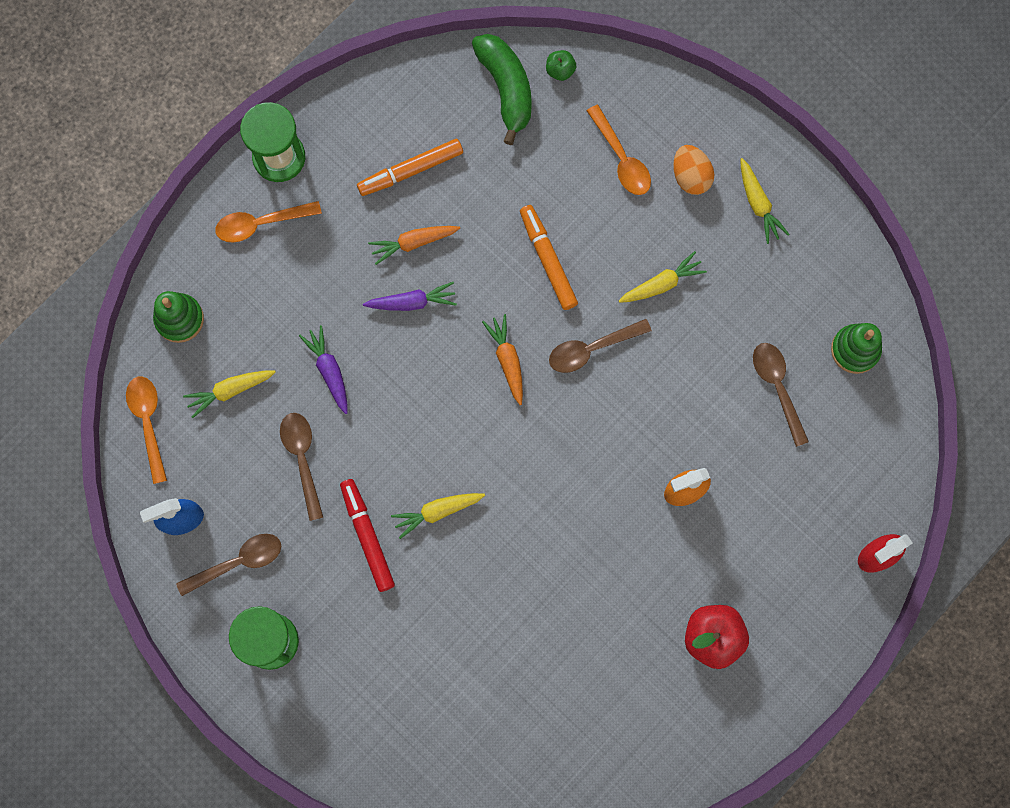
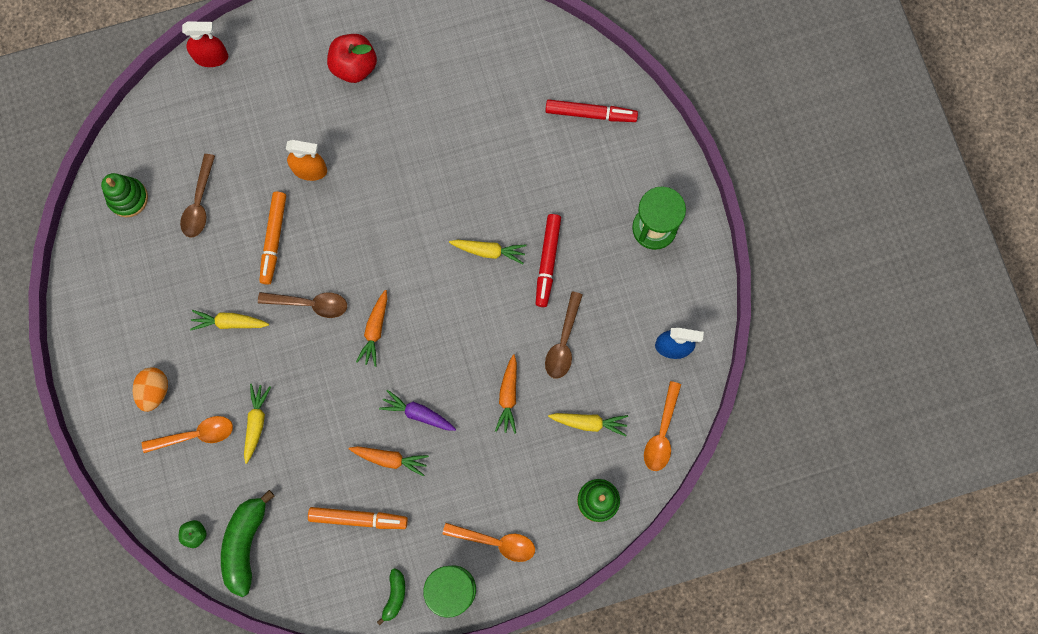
camera: 150 degrees left, 0 degrees up
(238, 562) = (648, 294): brown spoon -> none
(329, 371) = (508, 396): purple carrot -> orange carrot
(332, 121) = (394, 596): none -> green banana
(414, 736) = (590, 114): none -> red marker
(548, 260) = (299, 388): orange marker -> orange marker (274, 239)
(621, 158) = (196, 435): orange spoon -> orange spoon turned 75 degrees clockwise
(758, 204) = (121, 341): yellow carrot -> yellow carrot (256, 422)

